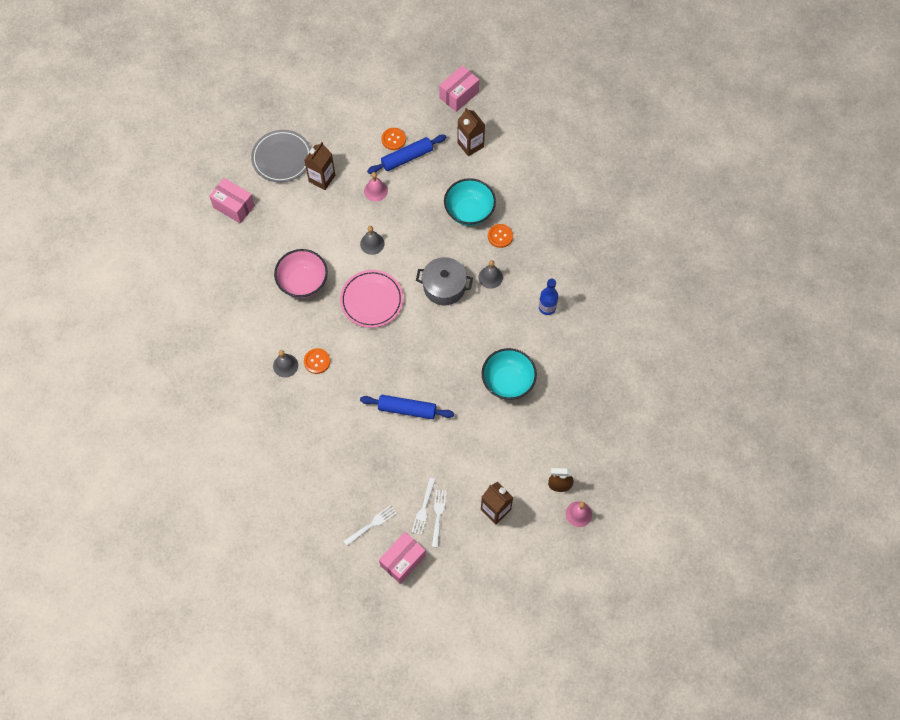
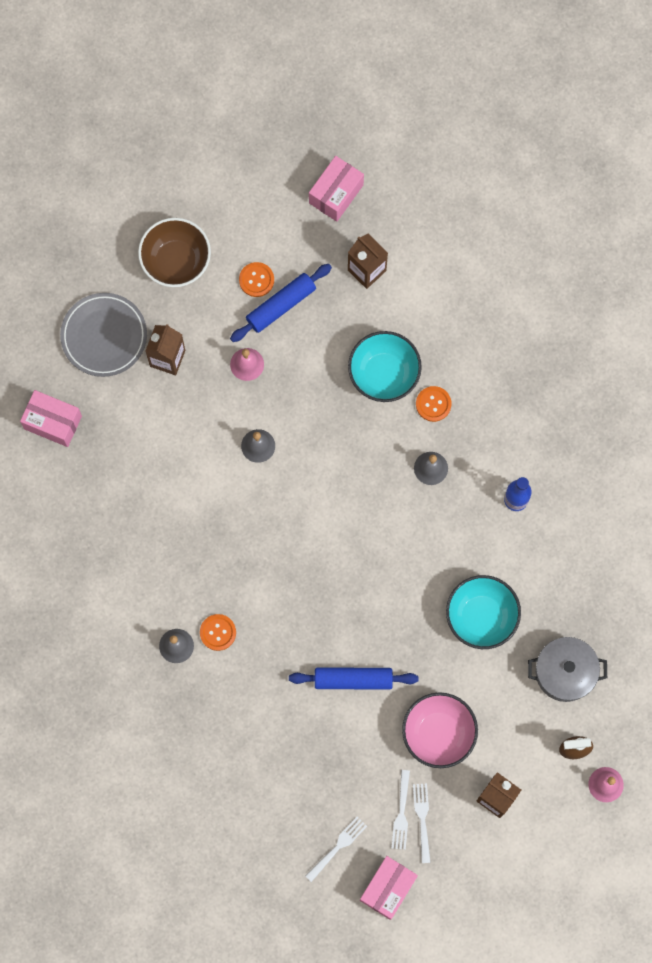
camera: 10 degrees left, 10 degrees up
(303, 282) = (174, 520): pink bowl -> pink bowl (438, 733)
(341, 119) = (176, 261): none -> brown bowl
(372, 300) = (274, 530): pink plate -> none
(444, 287) = (370, 493): grey pot -> grey pot (565, 672)

